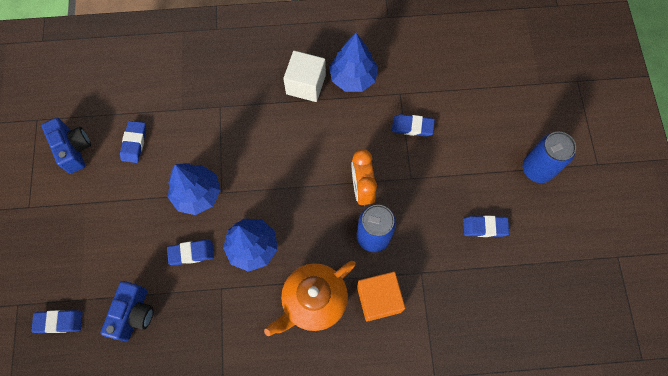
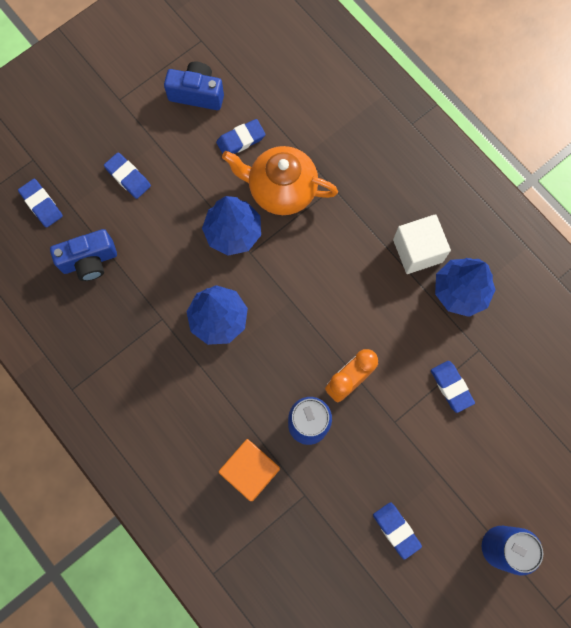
camera: 55 degrees right, 5 degrees up
(74, 149) = (197, 94): blue camera -> blue camera turned 105 degrees counterclockwise
(191, 253) = (175, 269): blue eraser -> blue eraser (128, 177)
(313, 301) = (207, 411): orange teapot -> orange teapot (281, 190)

